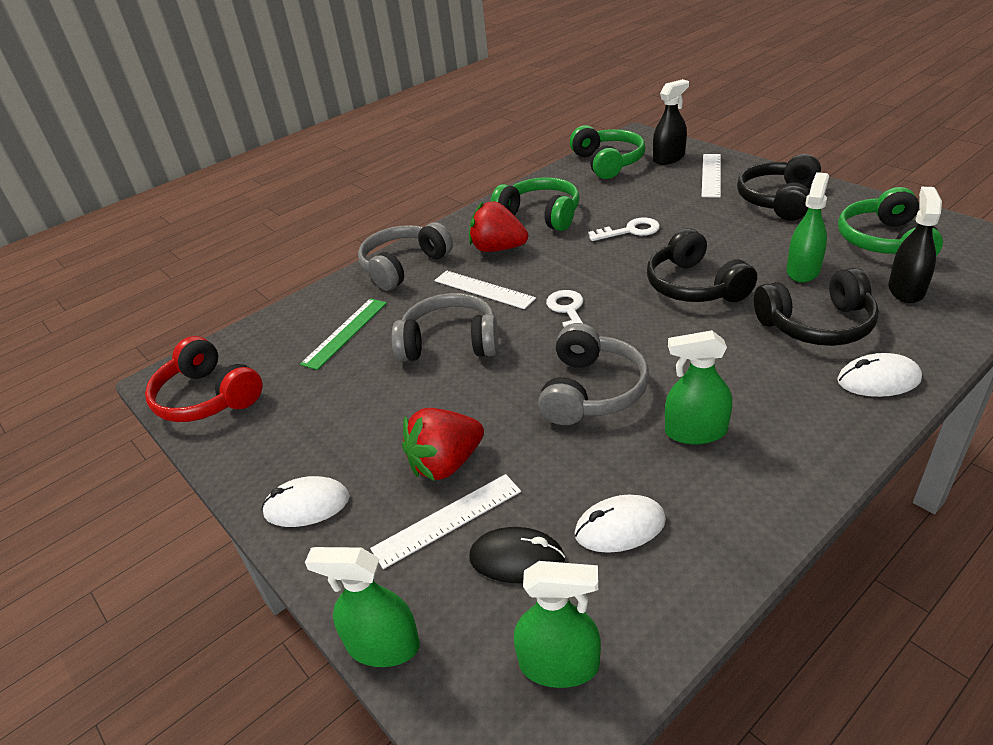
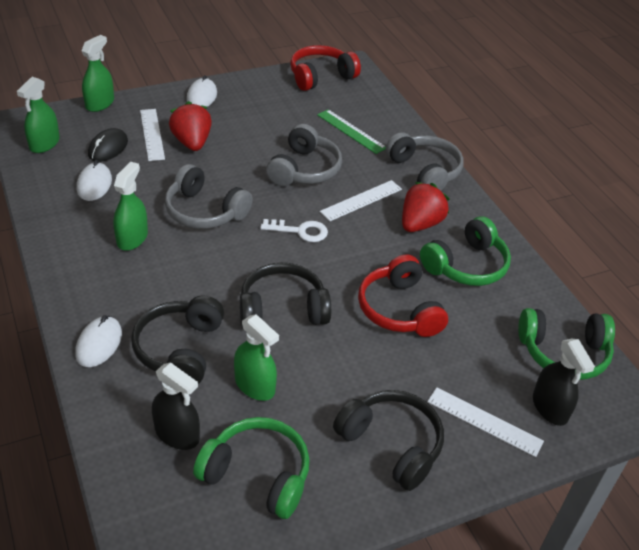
camera: 100 degrees right, 5 degrees up
(630, 231) = (399, 309): white key -> red headphones

